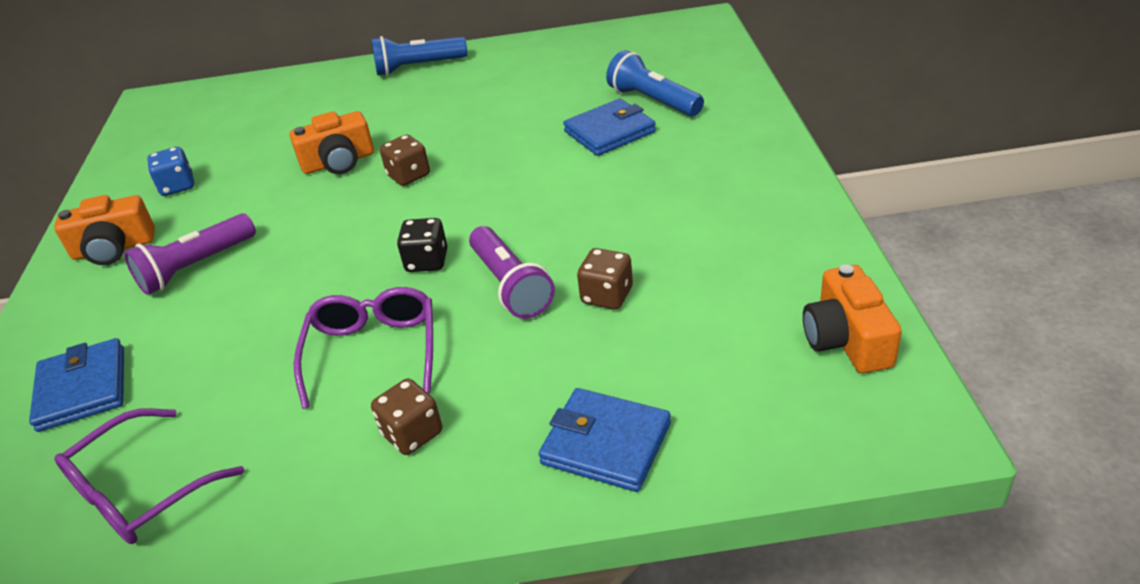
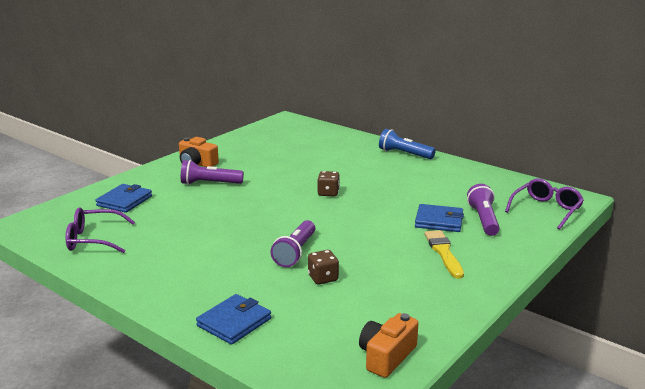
camera: 40 degrees right, 15 degrees down
(177, 186) = (247, 153): blue dice -> none
(339, 162) = (312, 174): orange camera -> none
(373, 351) = (216, 243): purple glasses -> purple glasses (546, 209)
(412, 433) = (184, 276): brown dice -> none
(427, 261) = (282, 226): black dice -> none
(606, 443) = (234, 322): blue wallet -> blue wallet turned 60 degrees clockwise
(653, 101) = (483, 220): blue flashlight -> purple flashlight
(682, 168) = (443, 252): none -> yellow brush

